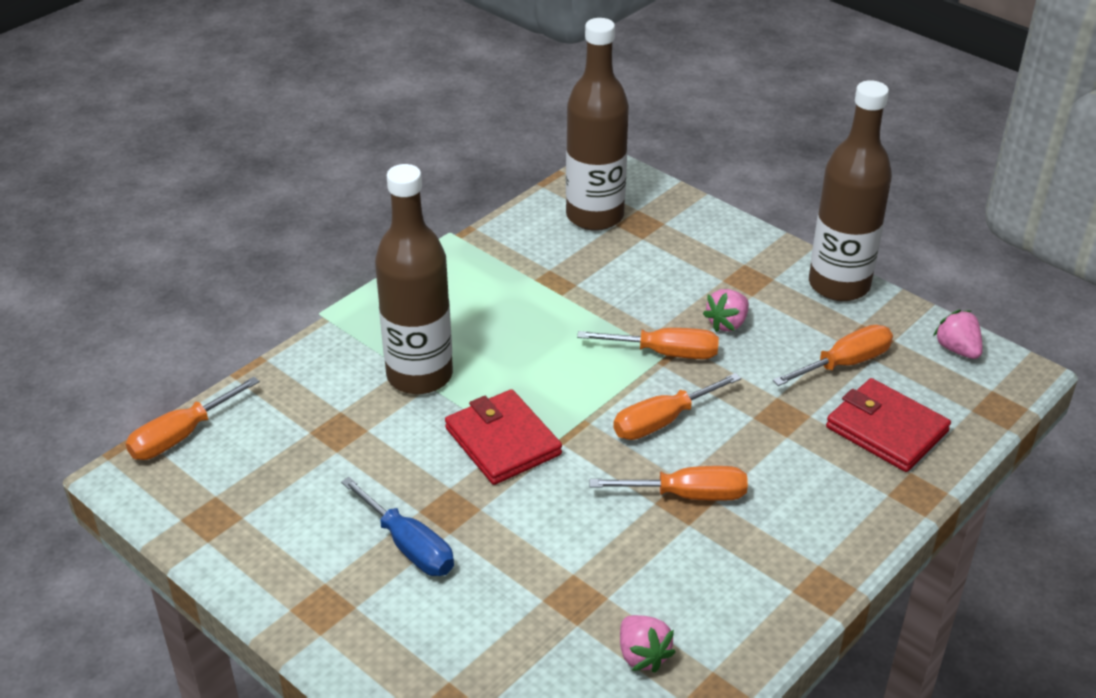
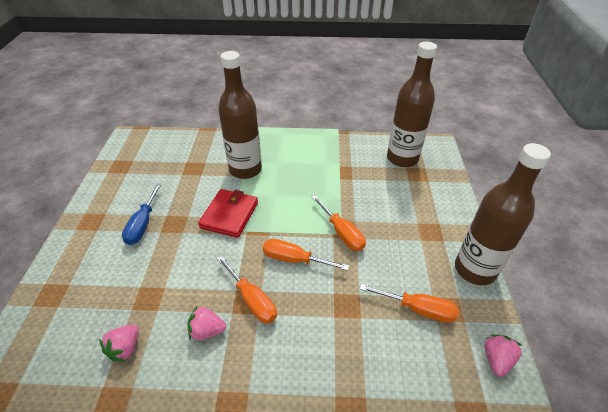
camera: 50 degrees right, 5 degrees up
(181, 436) = (157, 136): orange screwdriver -> none
(727, 323) = (389, 242): pink strawberry -> pink strawberry (207, 331)
(886, 429) = (387, 362): red wallet -> none

